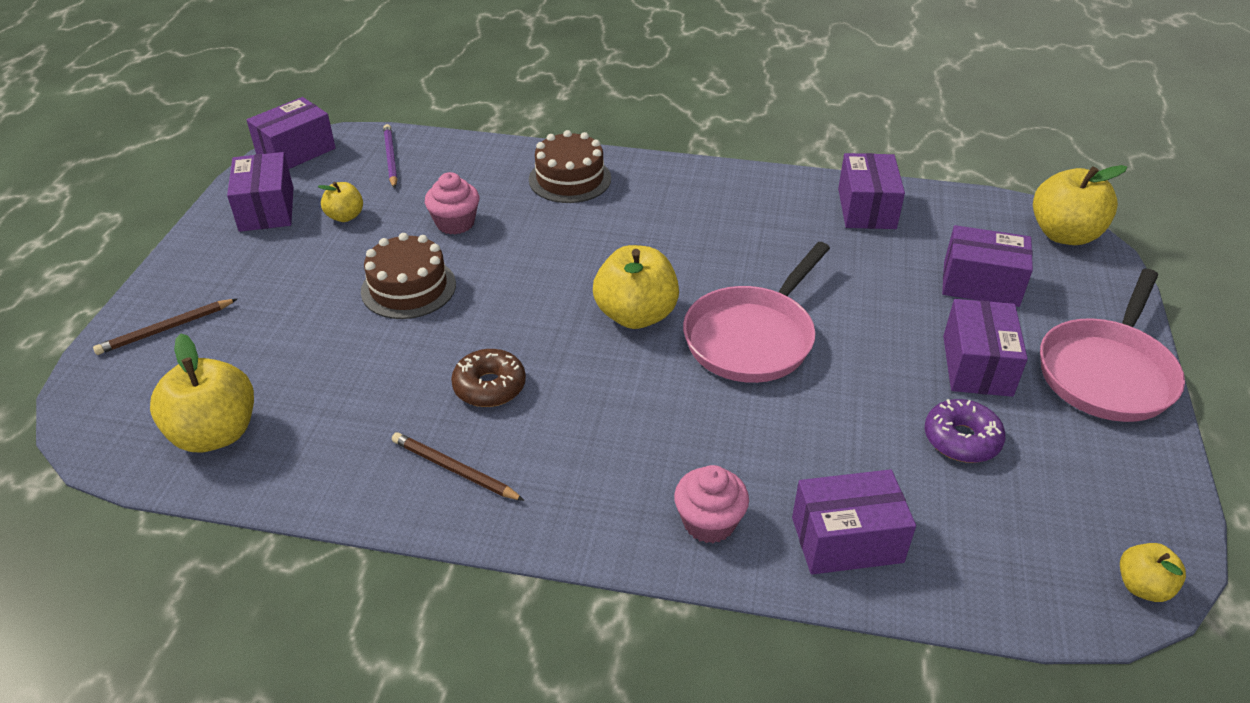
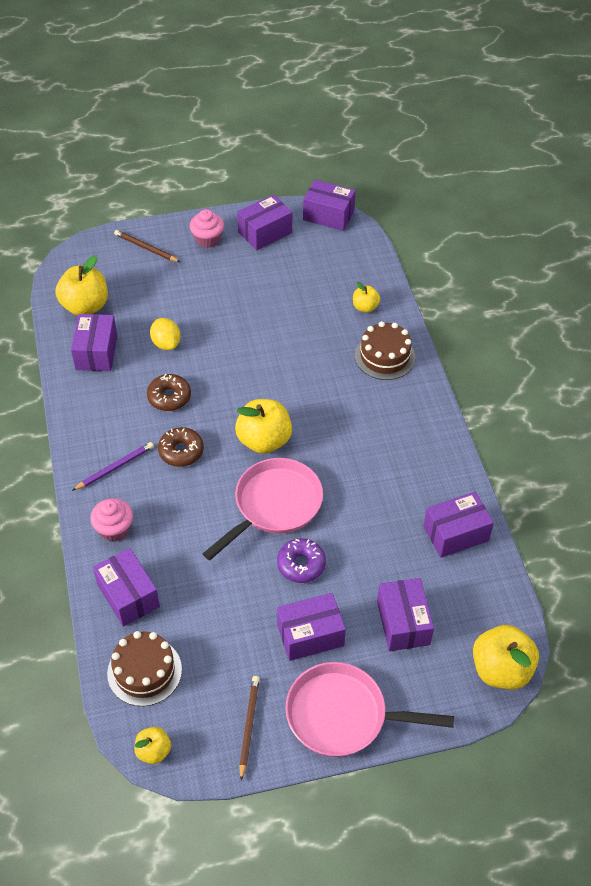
camera: 65 degrees right, 10 degrees up
(329, 446) = (96, 352): none -> purple box
(345, 216) = (279, 269): yellow apple -> yellow apple (365, 307)
(382, 361) = (166, 343): none -> yellow lemon
(390, 158) = (349, 260): purple pencil -> purple pencil (115, 467)
(408, 288) = (231, 327): brown cake -> brown cake (144, 671)
(454, 470) = (103, 408): brown pencil -> brown pencil (248, 726)
(455, 223) = (302, 320): pink cupcake -> pink cupcake (207, 239)
(602, 402) = (181, 451): none -> brown donut
(752, 337) = (274, 505): pink pan -> pink pan turned 120 degrees clockwise
(961, 439) = (234, 638): purple donut -> purple donut (301, 564)

